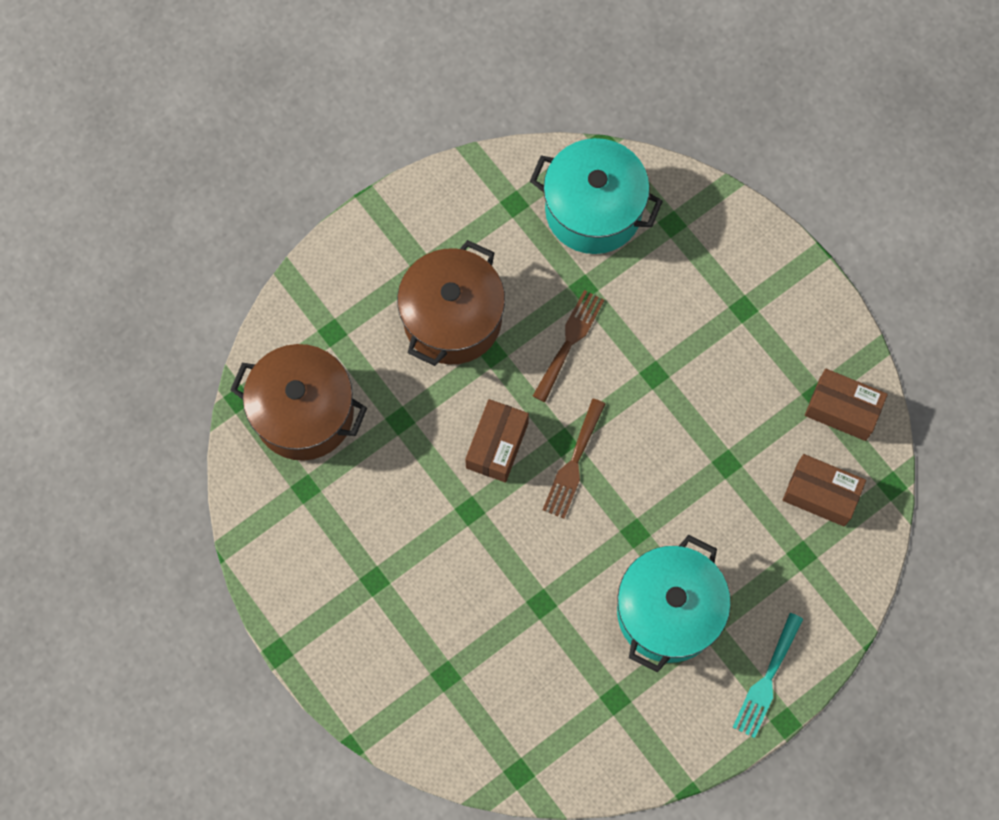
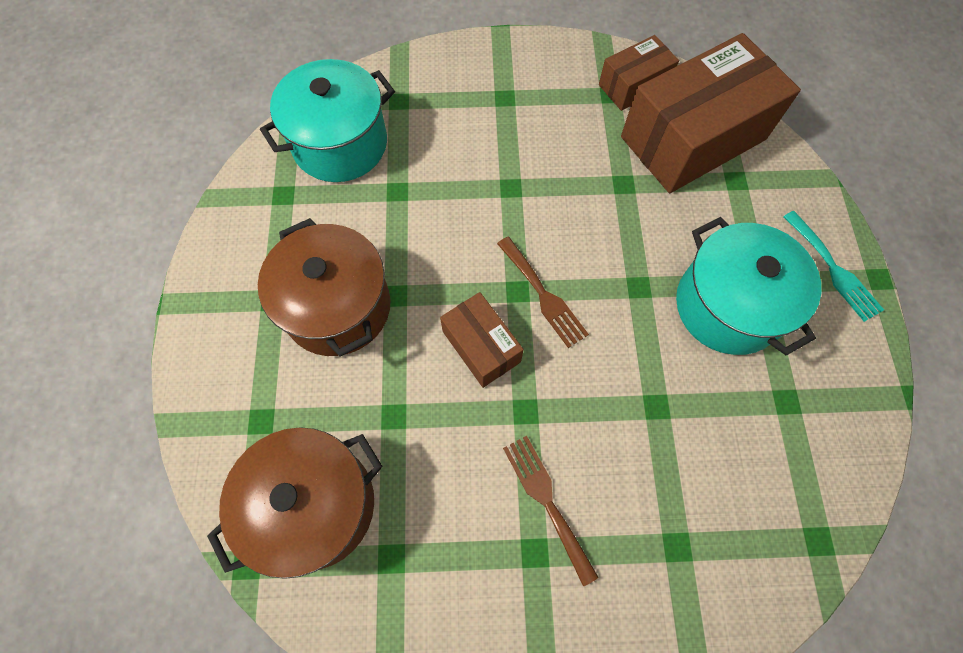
camera: 55 degrees left, 5 degrees down
(569, 341) = (433, 229): brown fork -> brown fork (546, 501)
(820, 494) = (693, 138): brown box -> brown box, size x1.99

